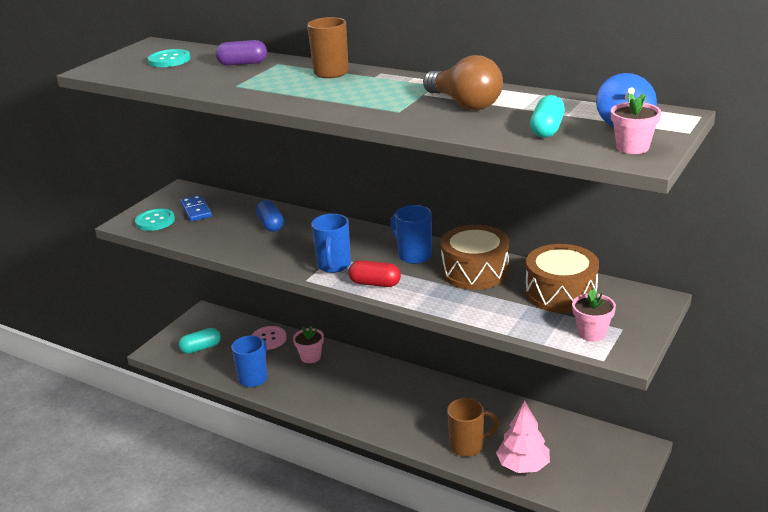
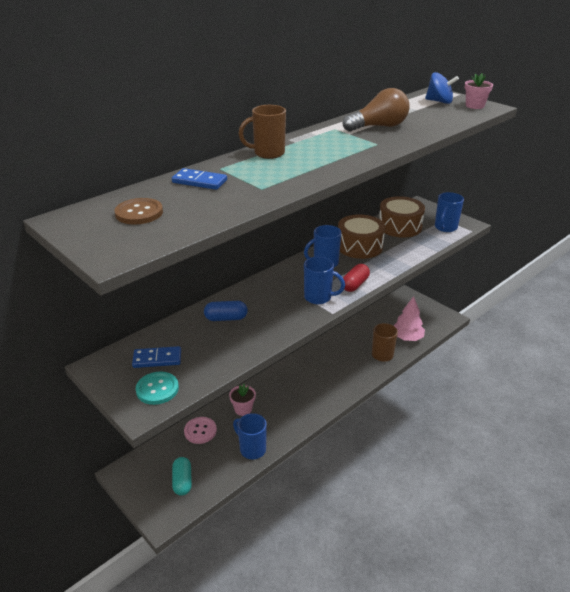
camera: 75 degrees left, 5 degrees up
(169, 60) = (139, 213): turquoise button -> brown button
(242, 63) = (199, 181): purple capsule -> blue domino
(547, 129) = (437, 116): turquoise capsule -> none
(592, 333) = (445, 228): pink flower pot -> blue mug

